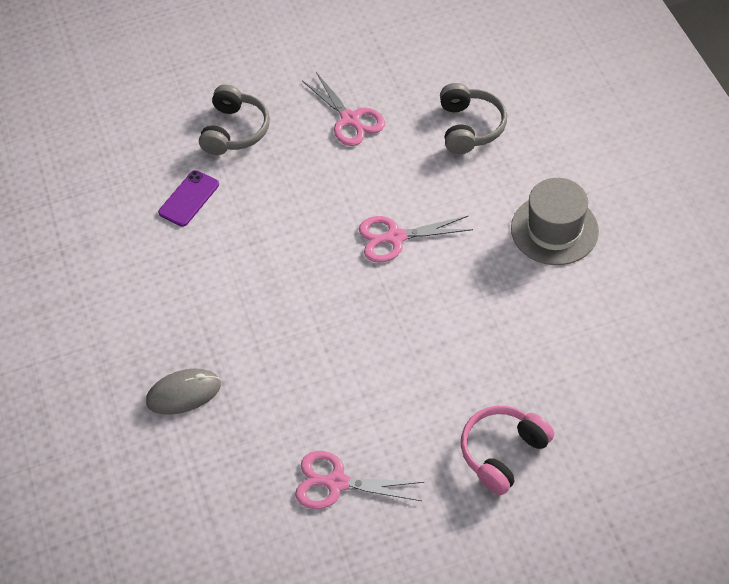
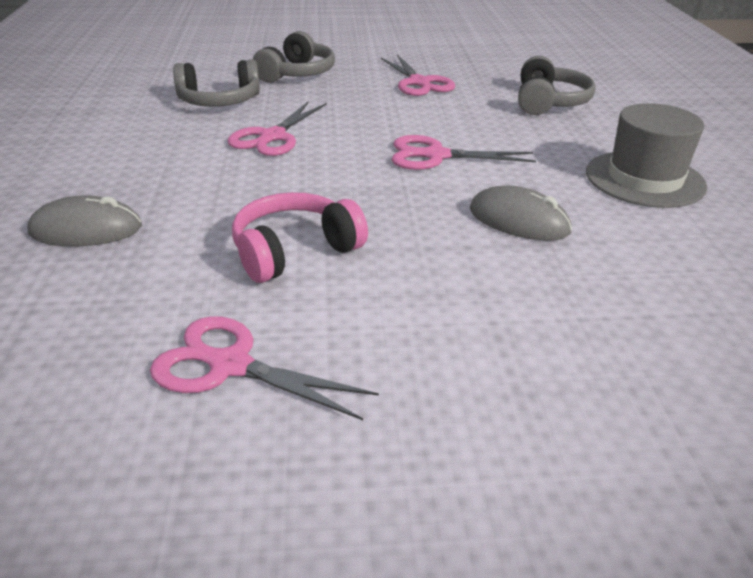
camera: 10 degrees right, 20 degrees down
(189, 198) = (219, 101): purple phone -> grey headphones
(259, 244) = (272, 137): none -> pink scissors
(472, 305) = (519, 220): none -> grey mouse
(503, 452) = (532, 385): pink headphones -> pink headphones (295, 251)

